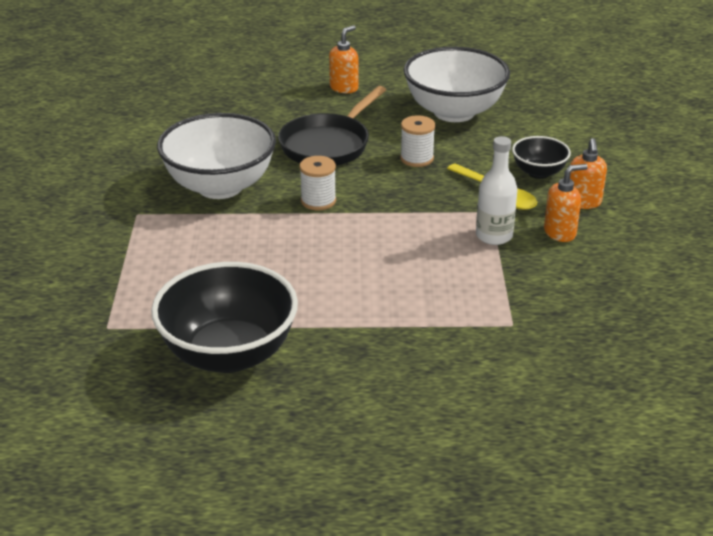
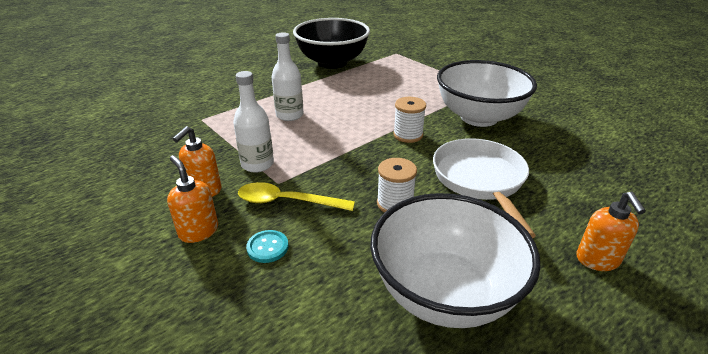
camera: 140 degrees right, 0 degrees up
(328, 144) = (480, 180): black pan -> white pan
(404, 280) = (289, 115): none -> white bottle
(538, 172) = (267, 247): black bowl -> turquoise button

